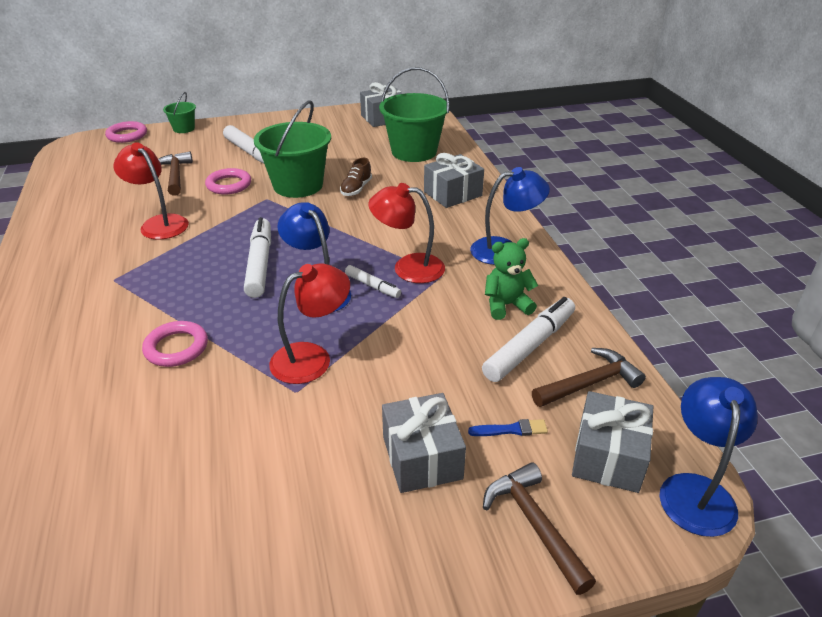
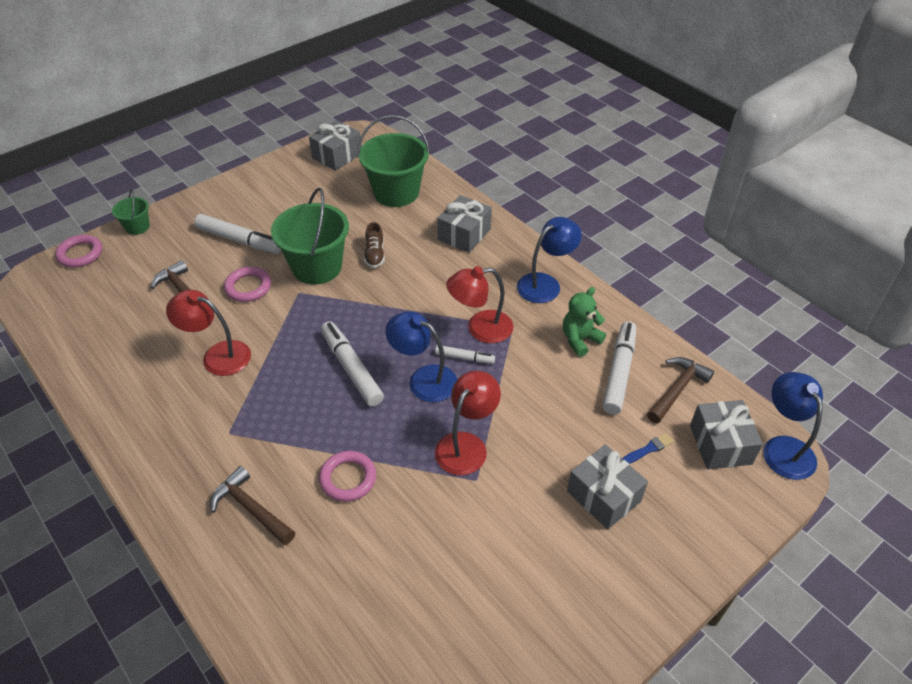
camera: 25 degrees left, 10 degrees up
(535, 524) = (704, 514): brown hammer -> brown hammer (251, 508)

